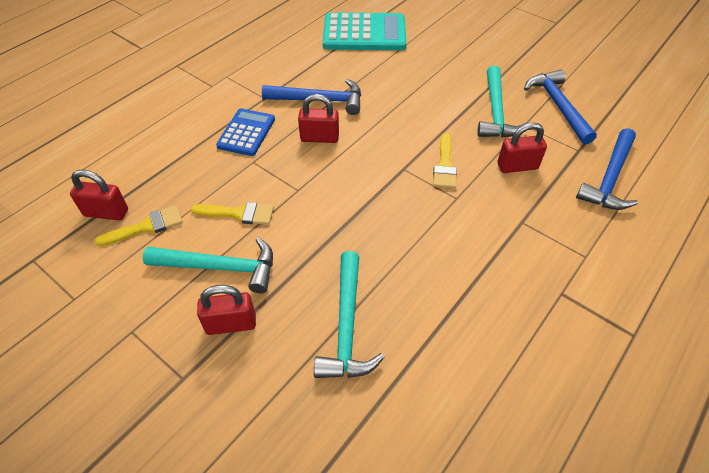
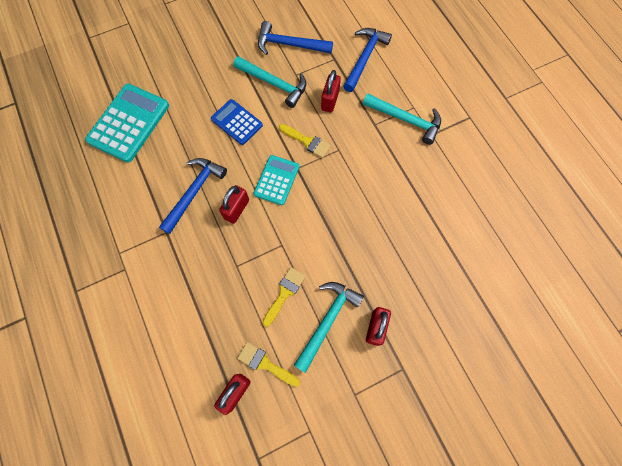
camera: 65 degrees left, 20 degrees up
(146, 226) = (265, 363): yellow brush -> yellow brush turned 60 degrees counterclockwise
(246, 132) = (201, 260): blue calculator -> blue calculator (237, 122)
(346, 326) = (405, 259): turquoise hammer -> turquoise hammer (405, 120)
(376, 157) = (276, 180): none -> turquoise calculator
(609, 178) = (365, 58): blue hammer -> blue hammer turned 120 degrees counterclockwise

